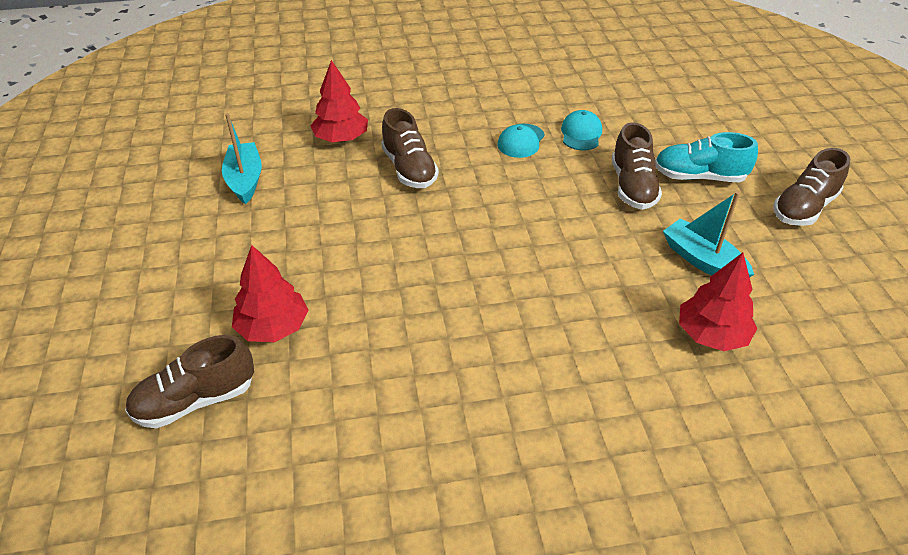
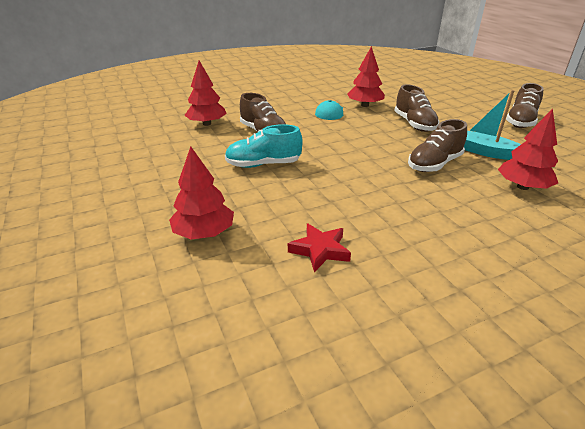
camera: 15 degrees left, 10 degrees down
(195, 400) = (154, 295): brown shoe -> brown shoe (434, 164)
(245, 180) = (143, 152): turquoise boat -> none
(392, 380) = (320, 250): none -> red star
(581, 134) = (365, 105): turquoise cap -> red tree
(699, 177) = (449, 116): turquoise shoe -> turquoise shoe (263, 164)

